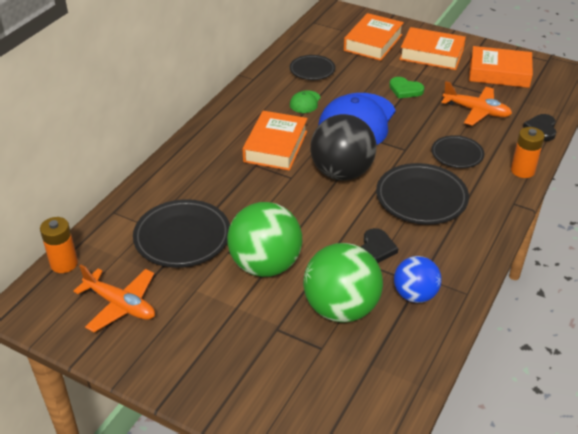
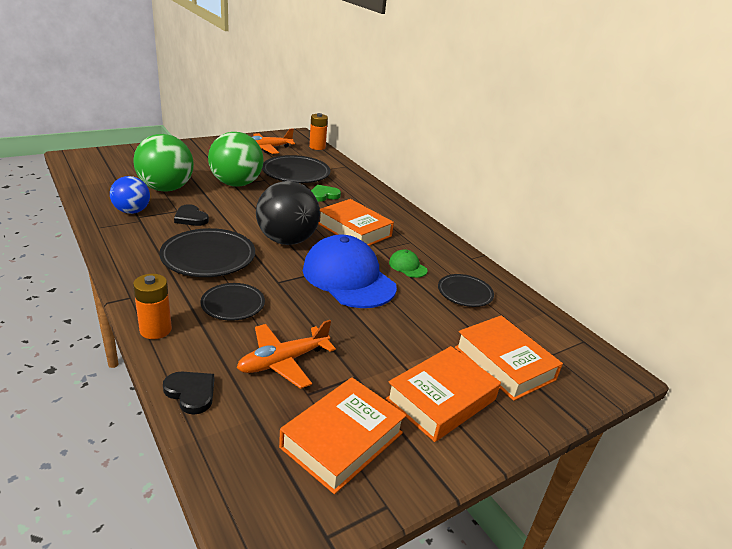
camera: 115 degrees right, 10 degrees down
(405, 90) = (376, 333): green heart -> green heart (323, 195)

